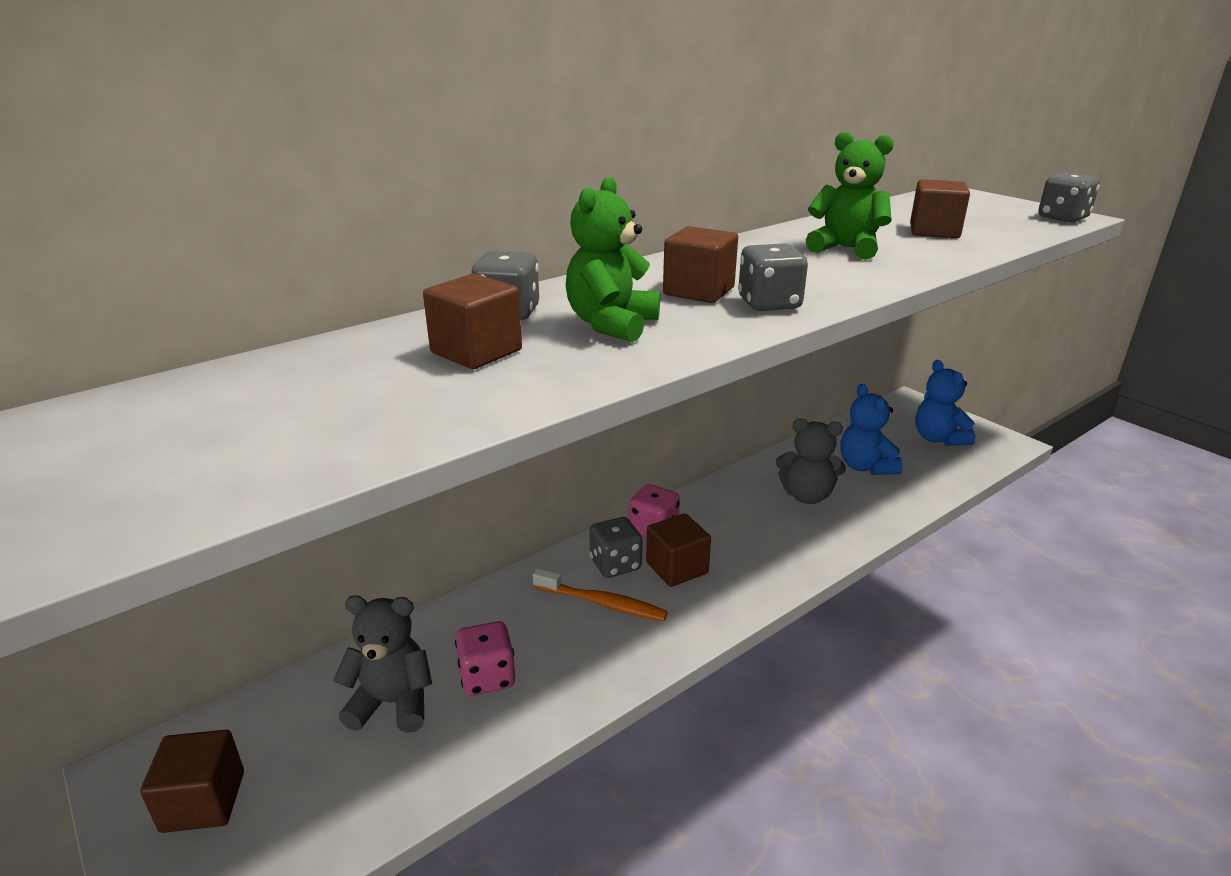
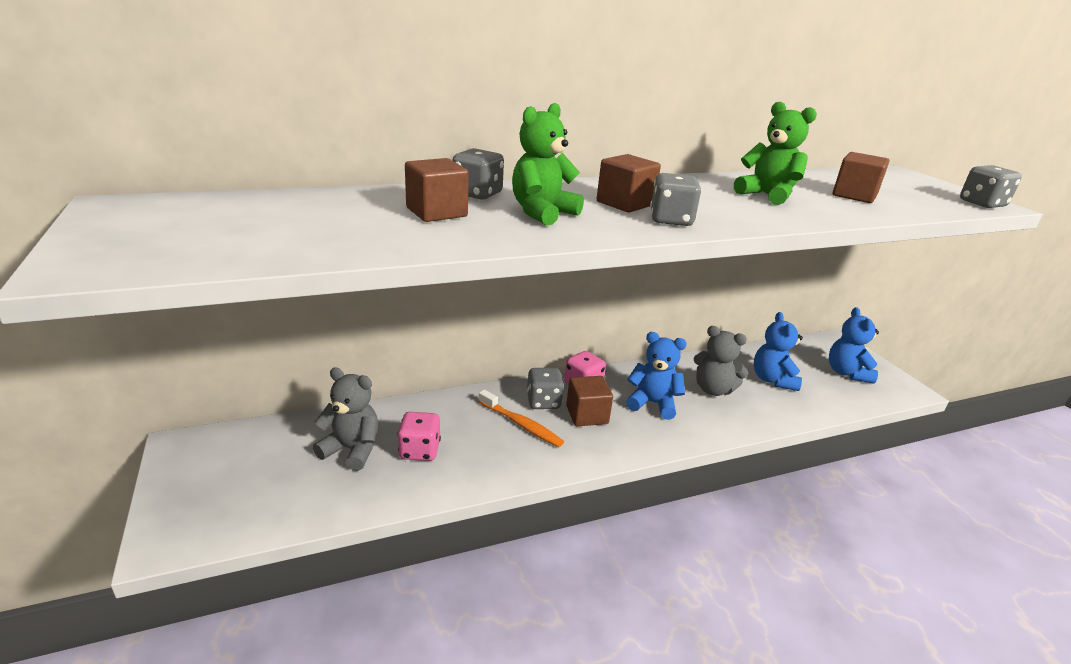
camera: 15 degrees right, 0 degrees up
(203, 801) = (214, 474): brown cube -> none
(747, 532) = (652, 403): none -> blue teddy bear

